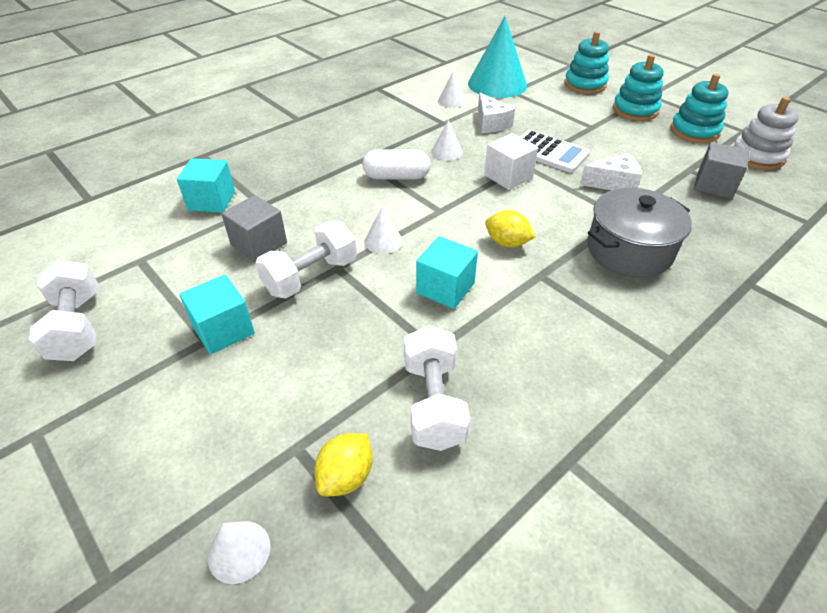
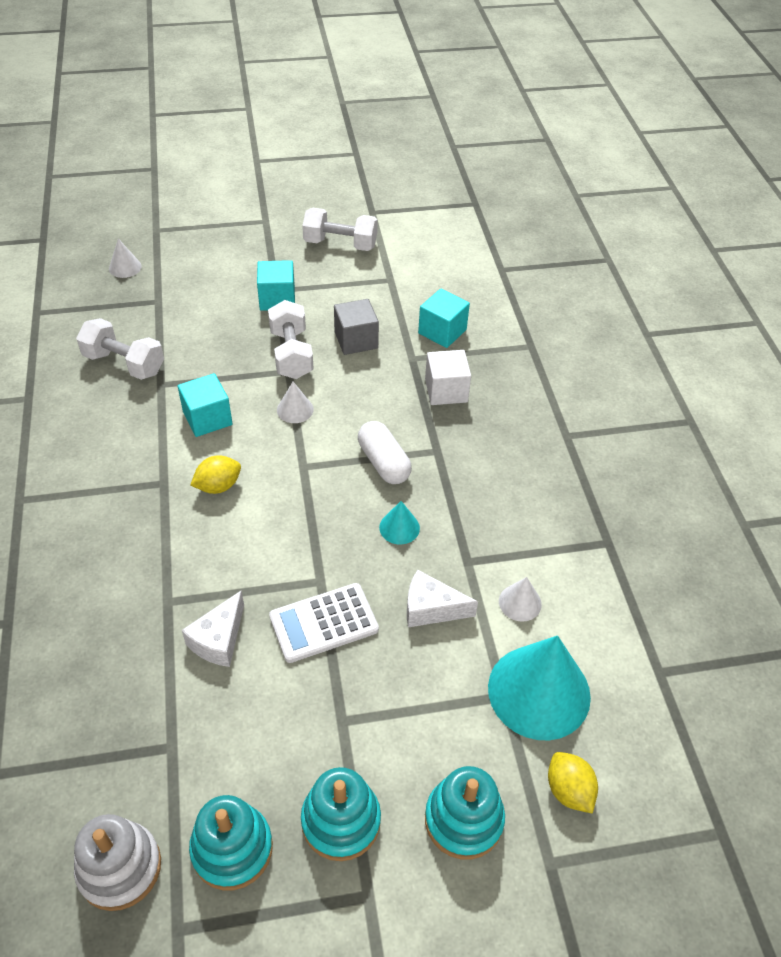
camera: 120 degrees right, 5 degrees up
(346, 476) = (121, 312): yellow lemon -> yellow lemon (568, 790)
(396, 177) = (383, 462): white capsule -> white capsule turned 60 degrees counterclockwise
(446, 152) = (399, 527): white cone -> turquoise cone
(508, 176) = (310, 552): white cube -> white cube (446, 390)
(629, 250) = (126, 567): grey pot -> none
(714, 185) = (126, 742): grey cube -> none

